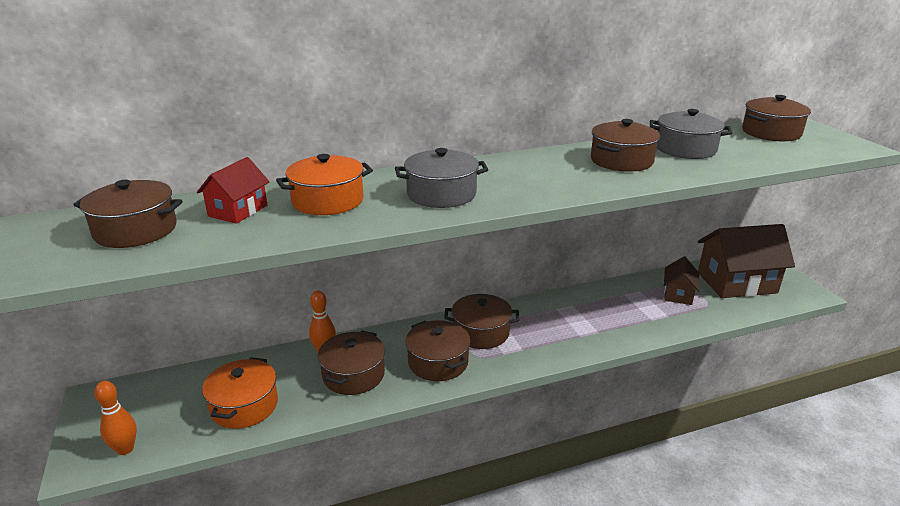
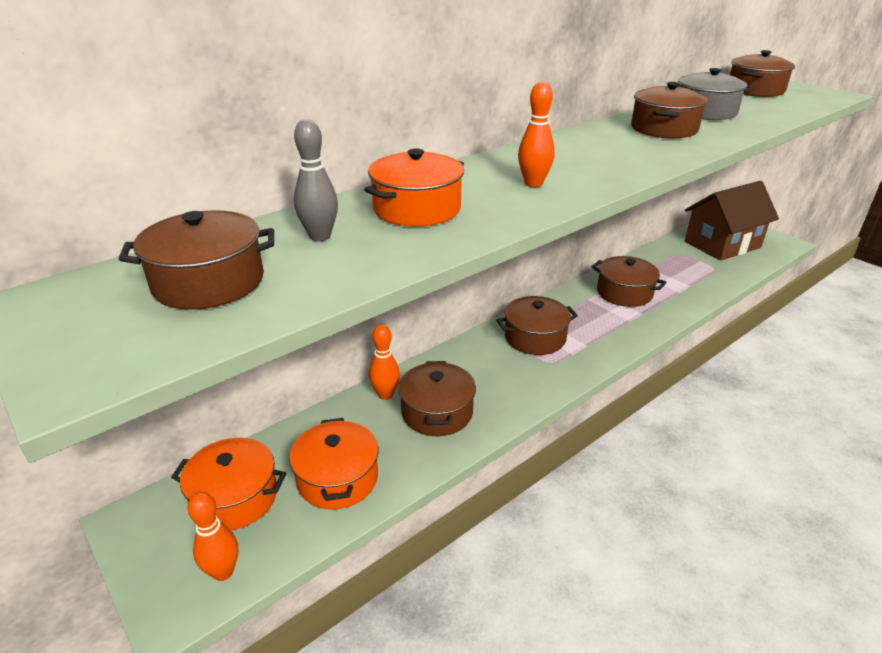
camera: 20 degrees left, 5 degrees up
(167, 400) = (235, 497): none -> orange pot
(238, 211) = (320, 236): red house -> grey bowling pin
(438, 362) = (515, 377): brown pot -> brown pot (624, 293)
(441, 194) = (533, 184): grey pot -> orange bowling pin
(678, 294) = (683, 264): brown house -> none

